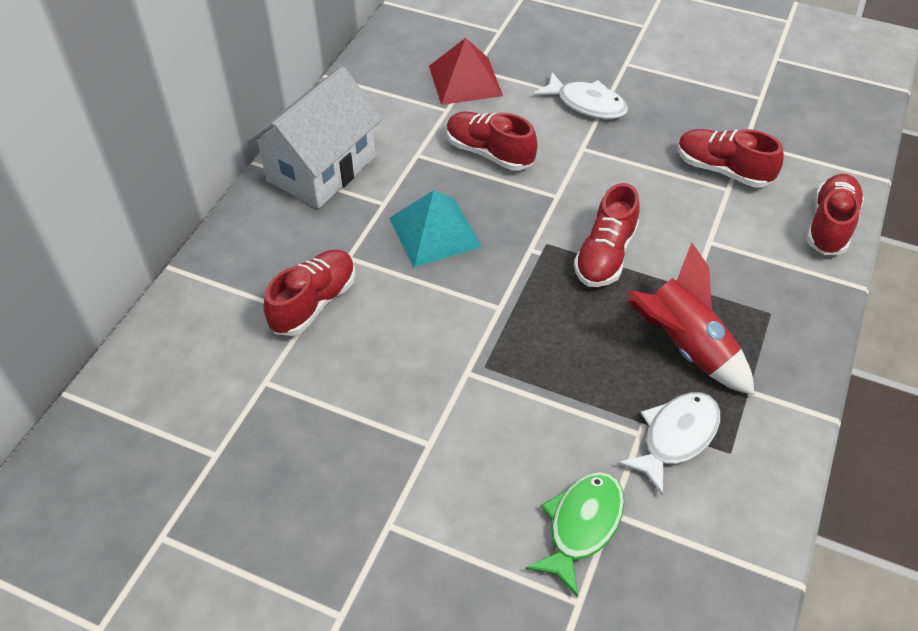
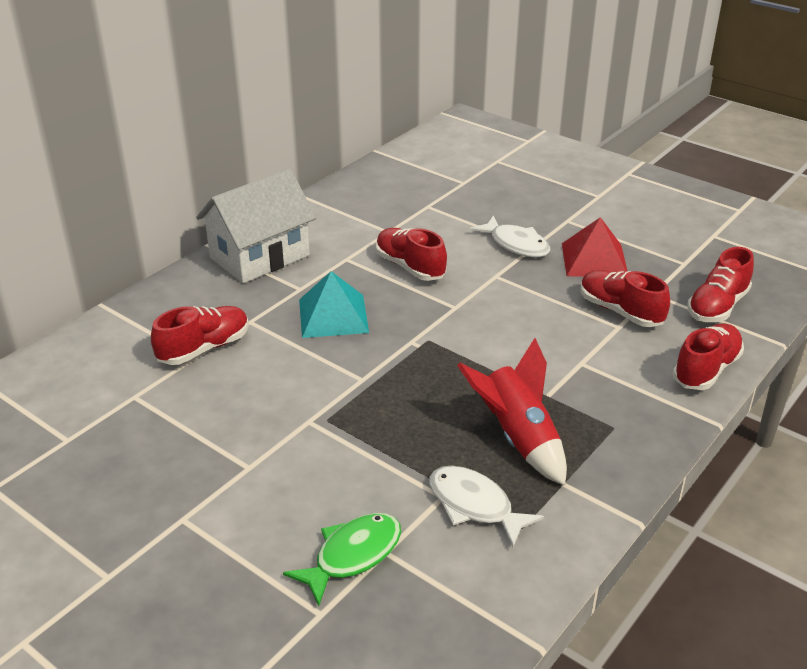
camera: 15 degrees right, 15 degrees down
(465, 80) = (415, 213): red pyramid -> red pyramid (594, 260)
(605, 255) = (477, 357): red shoe -> red shoe (717, 306)
(675, 437) = (474, 506): white fish -> white fish turned 105 degrees counterclockwise

